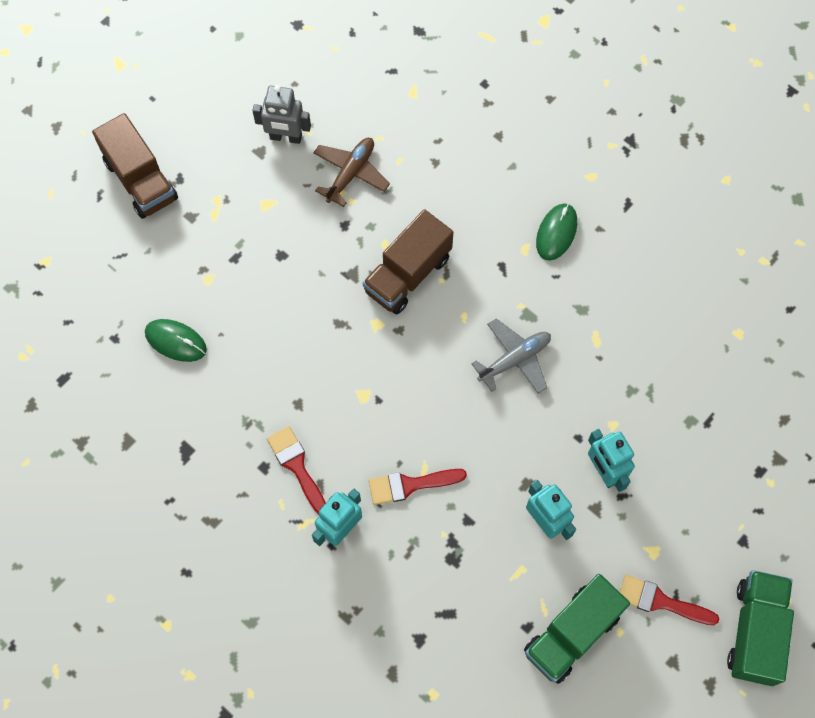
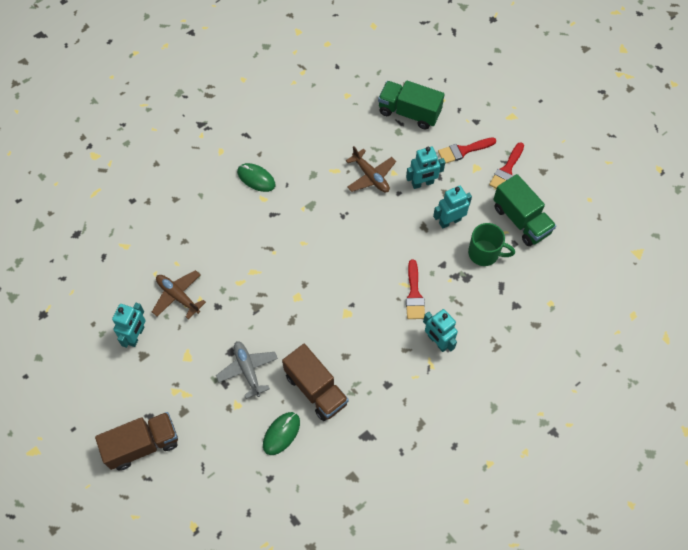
camera: 80 degrees left, 5 degrees down
(286, 137) = (136, 336): grey robot -> turquoise robot
(297, 466) = (390, 363): red brush -> red brush (463, 151)
(407, 274) = (265, 272): brown truck -> brown truck (316, 389)
(500, 582) = (484, 253): none -> green mug
(514, 360) = (339, 219): grey plane -> grey plane (248, 370)
(598, 392) = (370, 176): none -> brown plane
(755, 632) = (529, 127): green truck -> green truck (409, 112)

